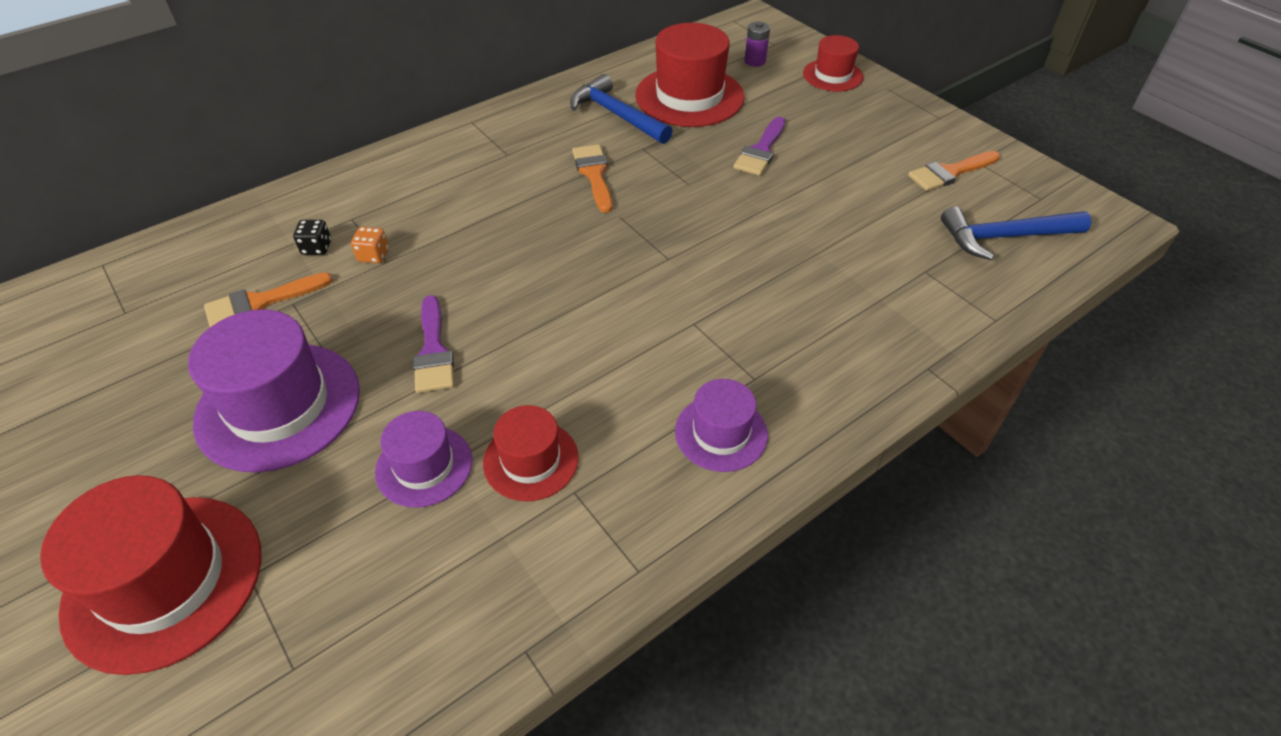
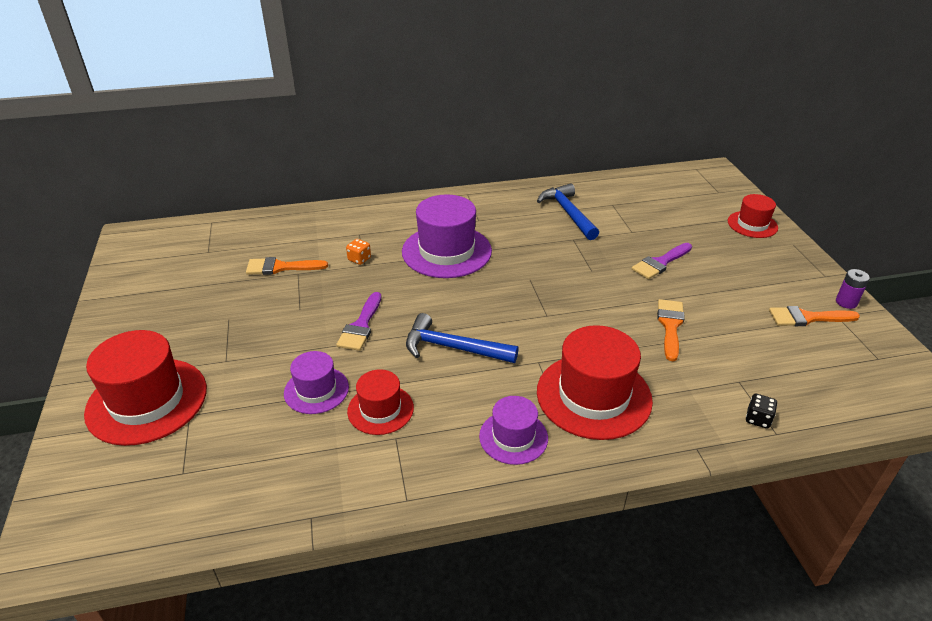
camera: 25 degrees right, 10 degrees down
(278, 406) = (257, 328): purple hat -> purple hat (446, 251)
(317, 247) = (329, 245): black dice -> black dice (758, 419)
(594, 174) = (528, 247): orange brush -> orange brush (670, 325)
(689, 96) = (629, 213): red hat -> red hat (593, 396)
(755, 61) = (695, 200): purple battery -> purple battery (846, 302)
(1004, 237) = (824, 377): blue hammer -> blue hammer (453, 348)

